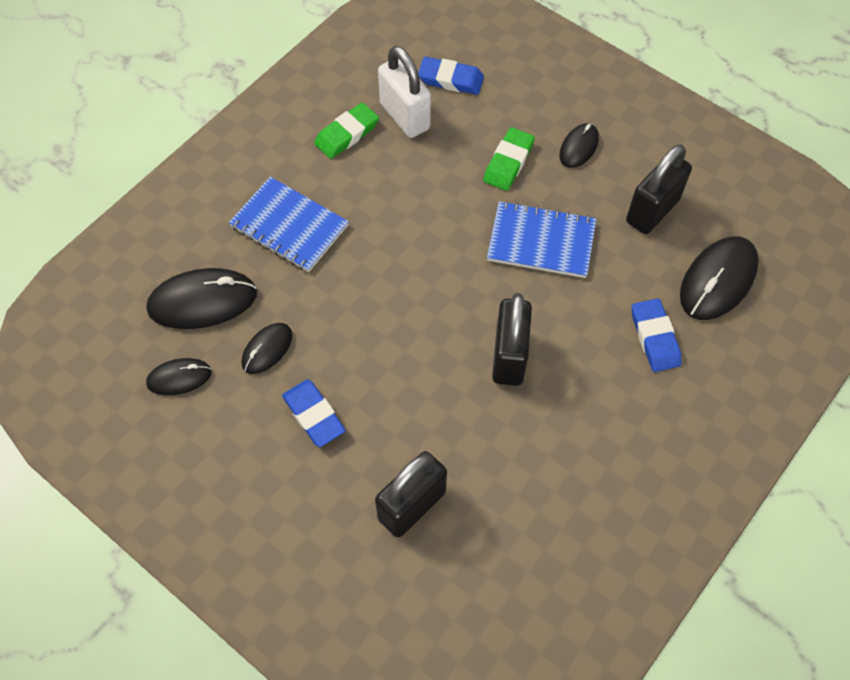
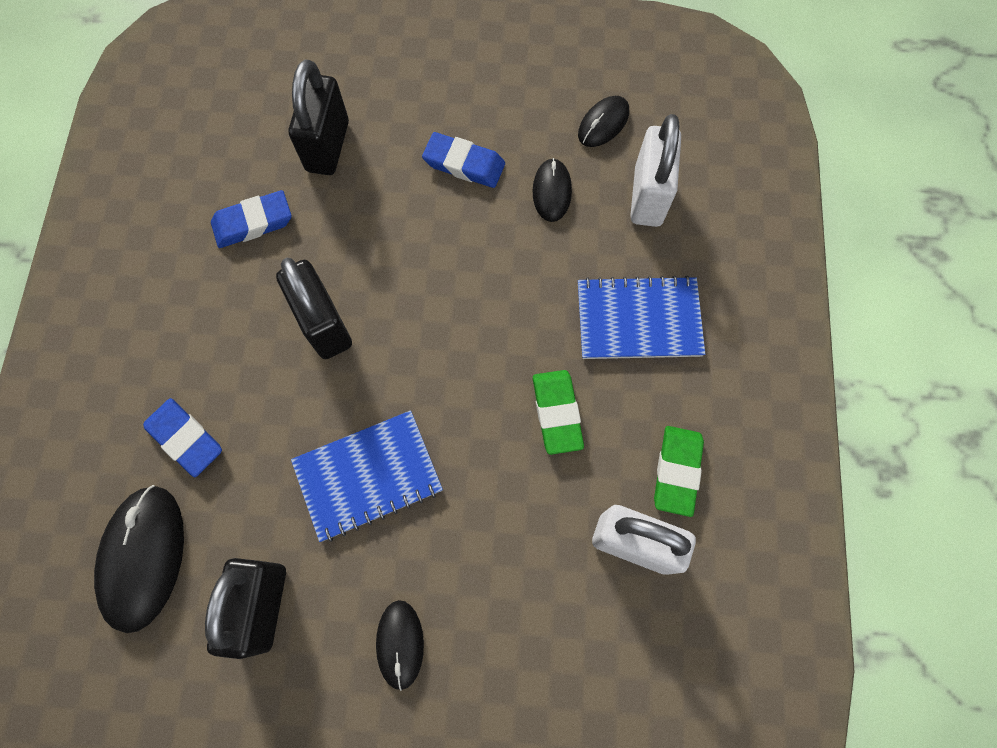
camera: 145 degrees right, 10 degrees up
(202, 301) = (648, 196): black mouse -> white padlock
(450, 79) = (623, 642): blue eraser -> blue eraser (253, 223)
(508, 162) = (469, 560): green eraser -> green eraser (557, 413)

